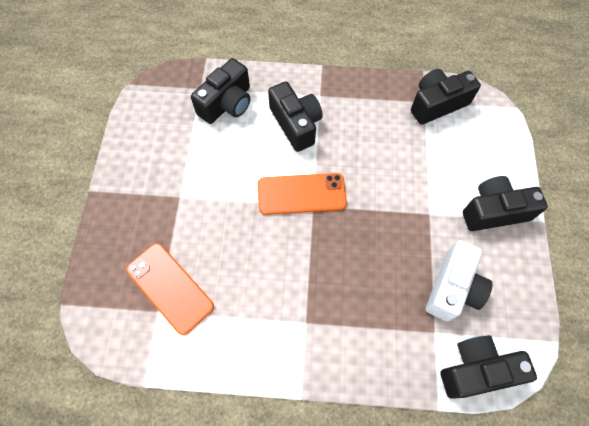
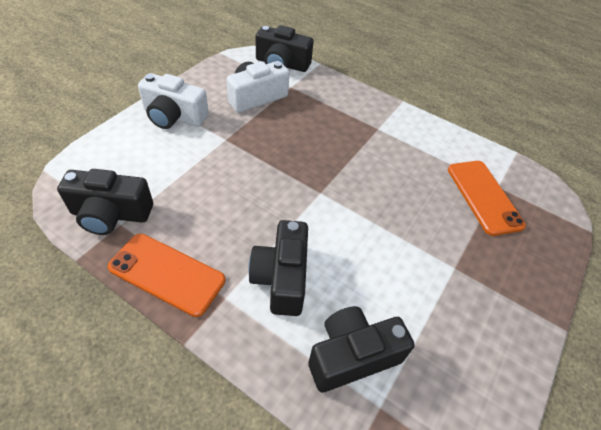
camera: 155 degrees left, 15 degrees down
(301, 194) = (324, 207): orange phone -> orange phone (167, 274)
(494, 211) = (174, 116): black camera -> white camera

